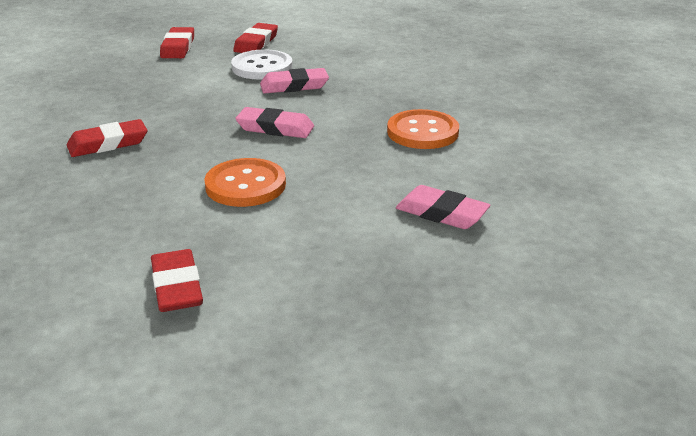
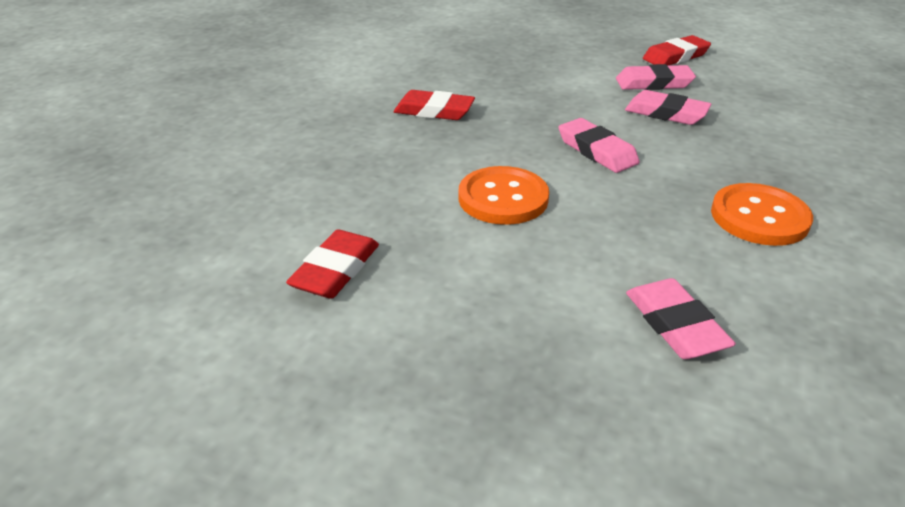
camera: 40 degrees right, 5 degrees up
(178, 47) = (594, 39): red eraser -> none
(262, 67) = (654, 83): white button -> pink eraser

